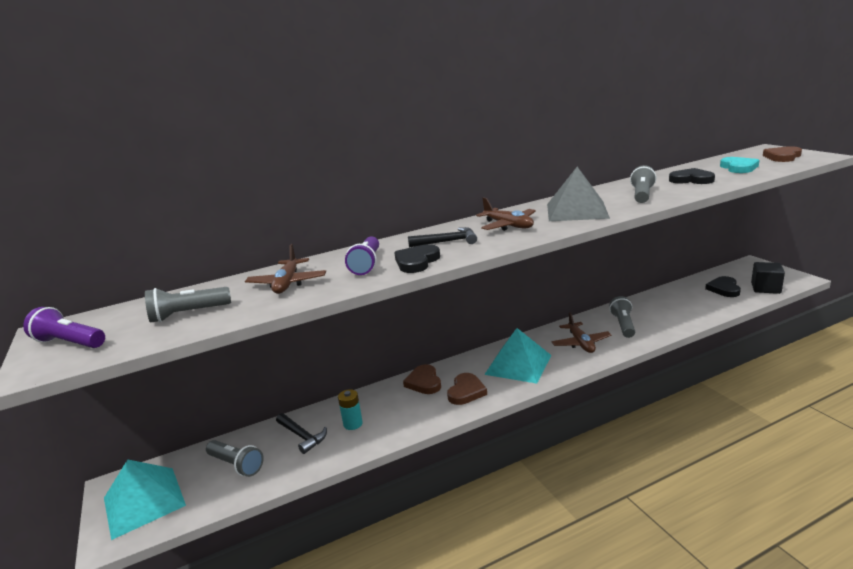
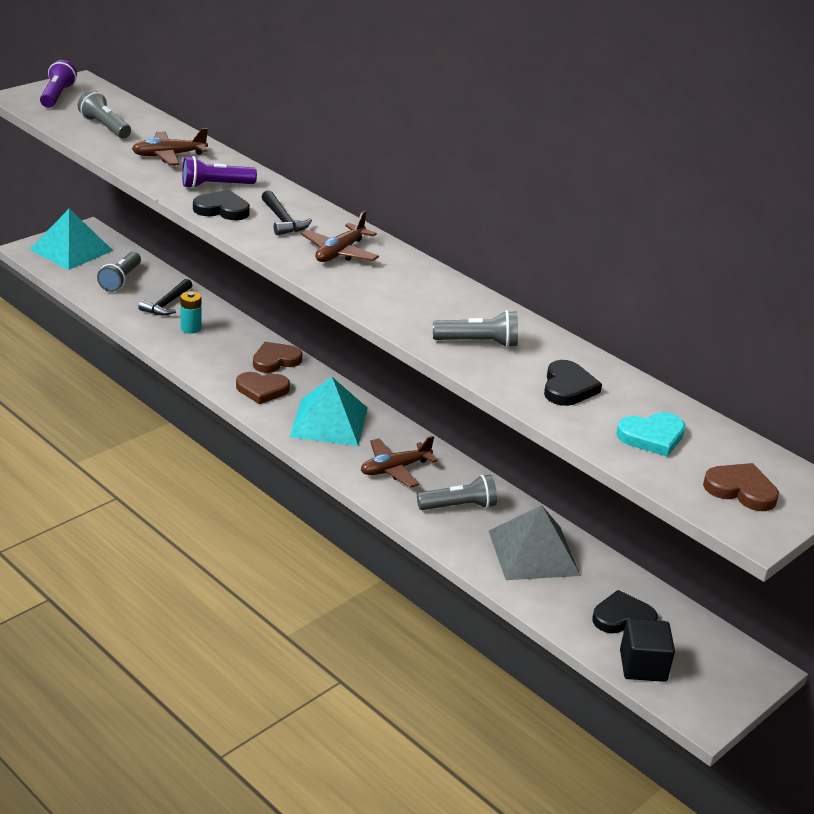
camera: 65 degrees right, 10 degrees up
(576, 211) = (401, 295): grey pyramid -> grey pyramid (533, 552)

